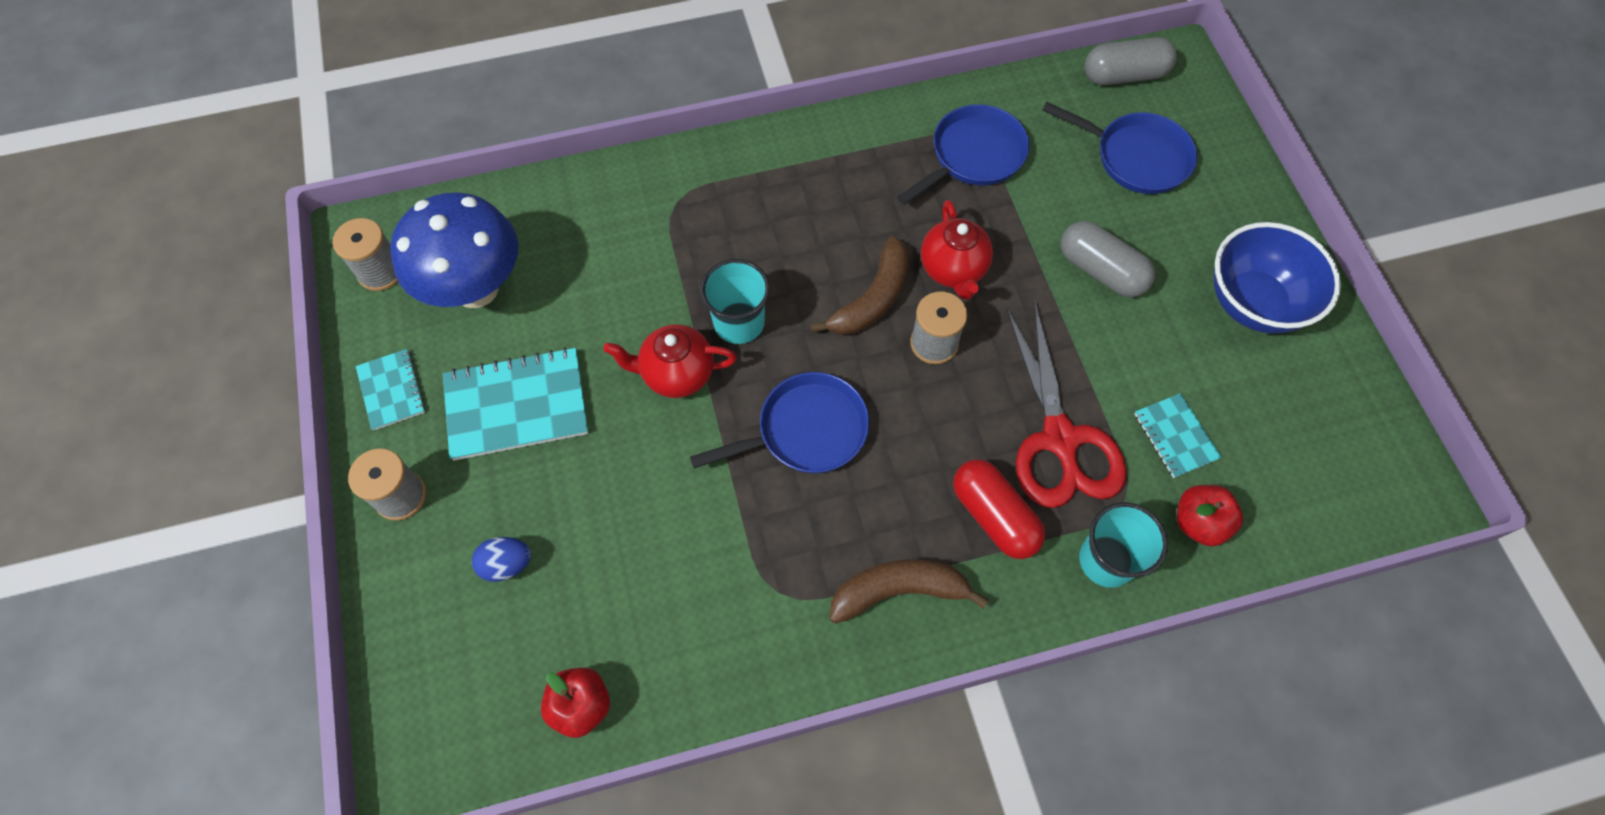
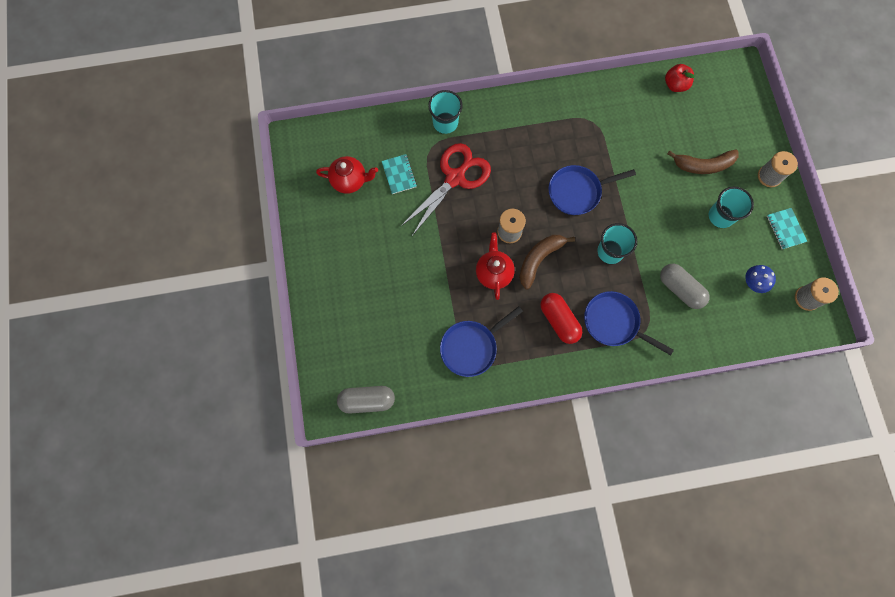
camera: 175 degrees left, 10 degrees up
(476, 289) = (752, 283): blue mushroom -> blue mushroom, size x0.45
(507, 564) = (714, 142): blue egg -> none
(517, 405) = (721, 216): turquoise notebook -> turquoise cup
(676, 374) = (642, 226): red teapot -> red teapot (350, 181)
(899, 591) = (539, 118): brown banana -> brown banana (703, 165)
(994, 516) = (492, 145): red capsule -> red capsule (559, 320)
(1060, 439) = (455, 178): red scissors -> red scissors turned 45 degrees clockwise
(1101, 270) = (414, 266): grey capsule -> grey capsule (680, 289)
(1136, 157) = (376, 338): blue pan -> blue pan (614, 322)
(1199, 523) = (399, 135): red apple -> none
(1253, 303) = (338, 240): blue bowl -> none

